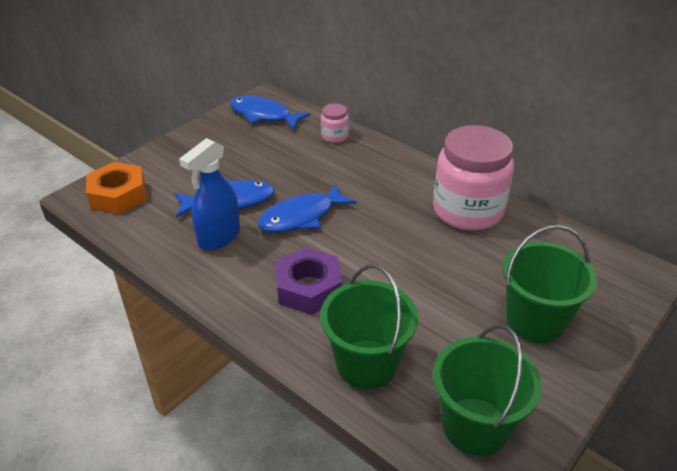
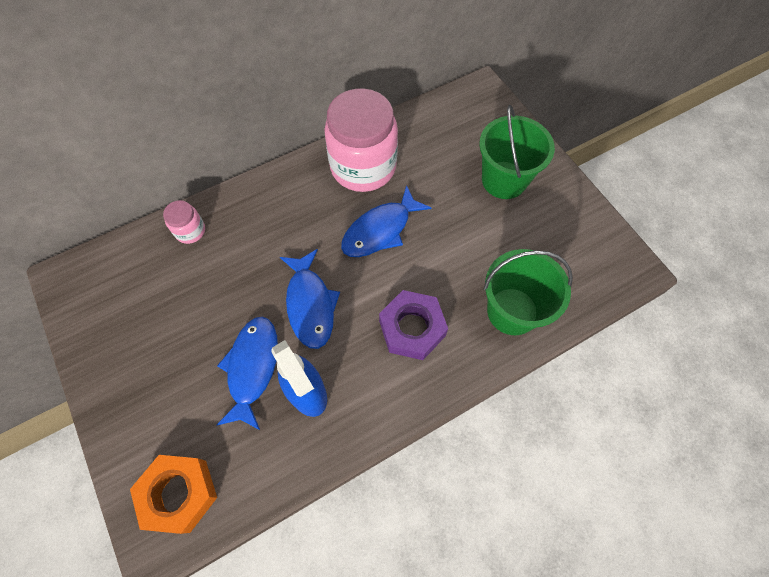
camera: 70 degrees left, 25 degrees up
(263, 115) = (104, 289): blue fish -> blue fish (380, 230)
(475, 426) = (587, 261): green bucket -> none

